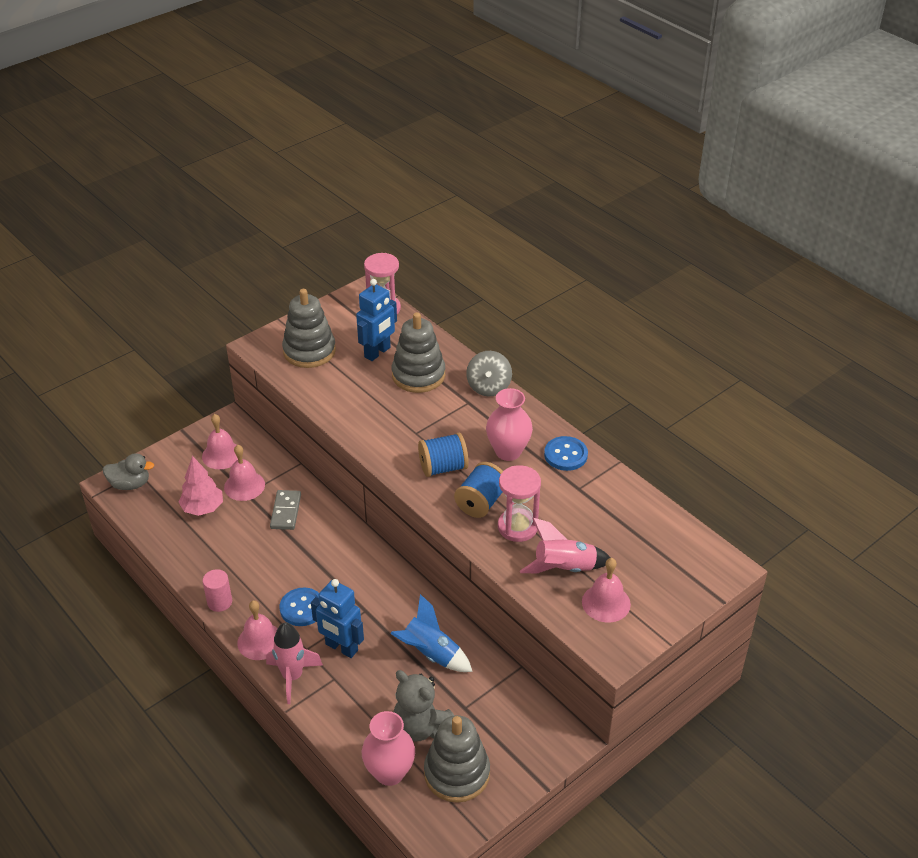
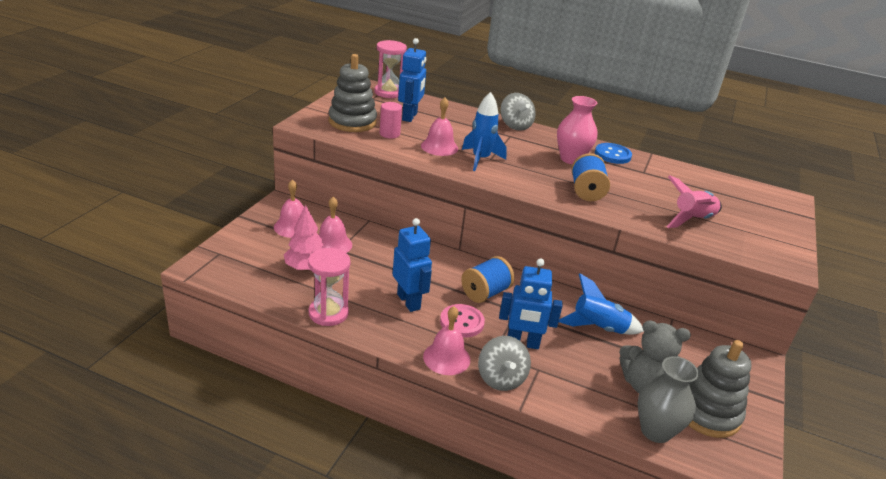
camera: 30 degrees left, 10 degrees down
(130, 484) = (218, 264): grey duck -> none
(219, 602) = (382, 336): pink cylinder -> pink cylinder (389, 134)
(270, 571) = (409, 301): none -> blue robot
(286, 511) = (385, 255): grey domino -> none
(292, 677) = (501, 378): pink rocket -> grey spinning top
(302, 608) = (462, 322): blue button -> pink button
(389, 772) = (655, 431): pink vase -> grey vase
(403, 432) = (480, 159): none -> blue rocket
(418, 375) = (456, 125): grey stacking toy -> none
(443, 467) = (534, 175): blue spool -> blue spool (485, 293)
(517, 527) = (630, 201): pink hourglass -> pink hourglass (328, 313)
(606, 603) = (744, 235): pink bell -> pink bell (439, 147)

